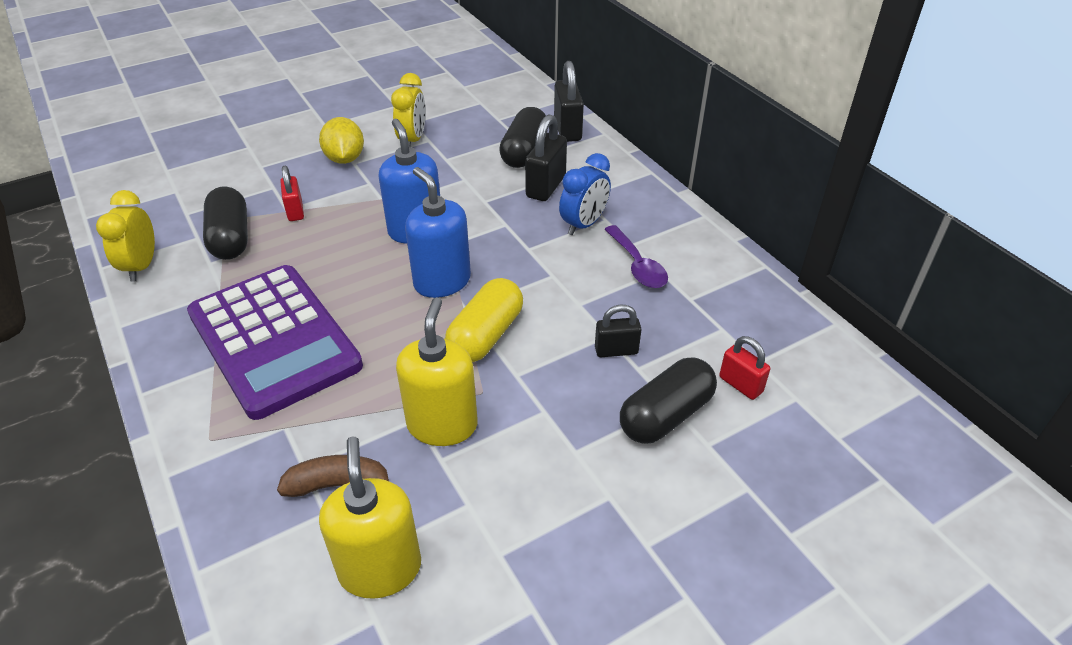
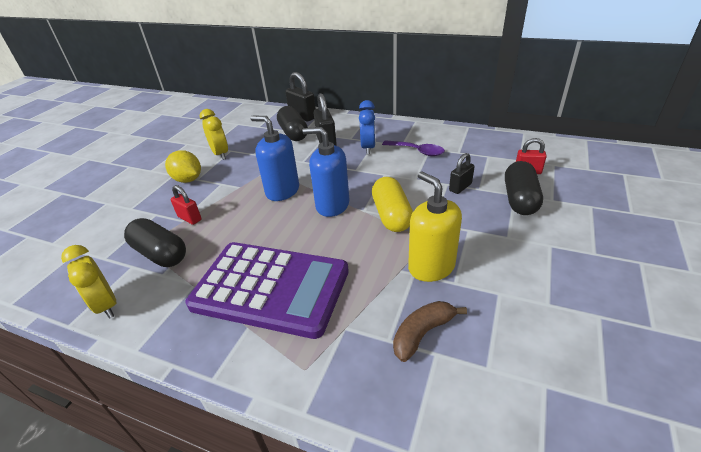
camera: 35 degrees left, 5 degrees down
(380, 568) = (507, 357): yellow soap dispenser -> none

